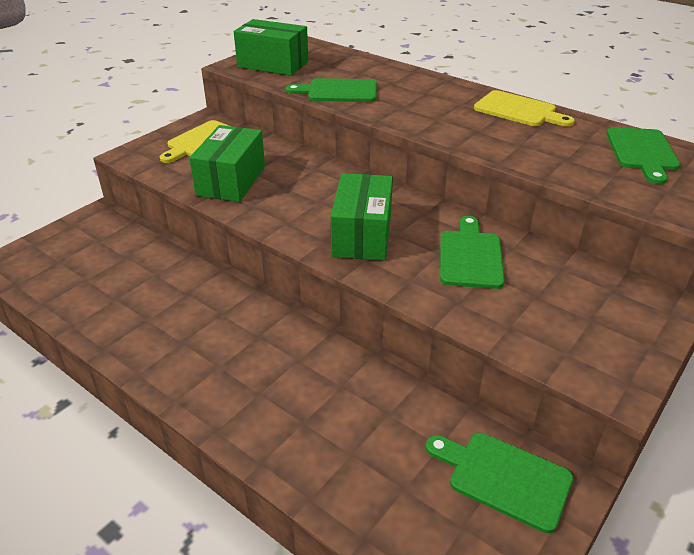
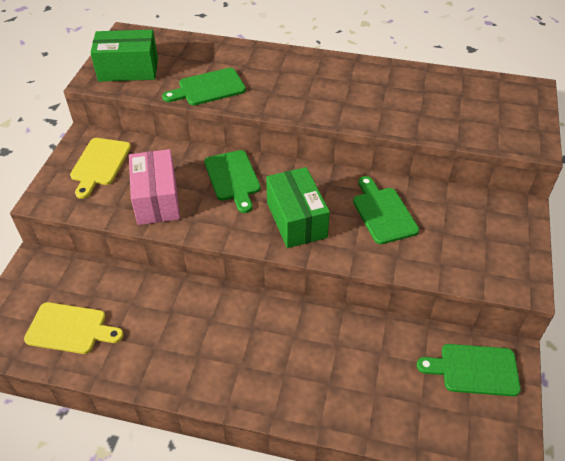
camera: 25 degrees left, 10 degrees up
(231, 181) = (157, 199): green box -> pink box
(519, 110) = (360, 71): yellow cutting board -> yellow cutting board (70, 328)
(642, 152) = (466, 91): green cutting board -> green cutting board (233, 178)

